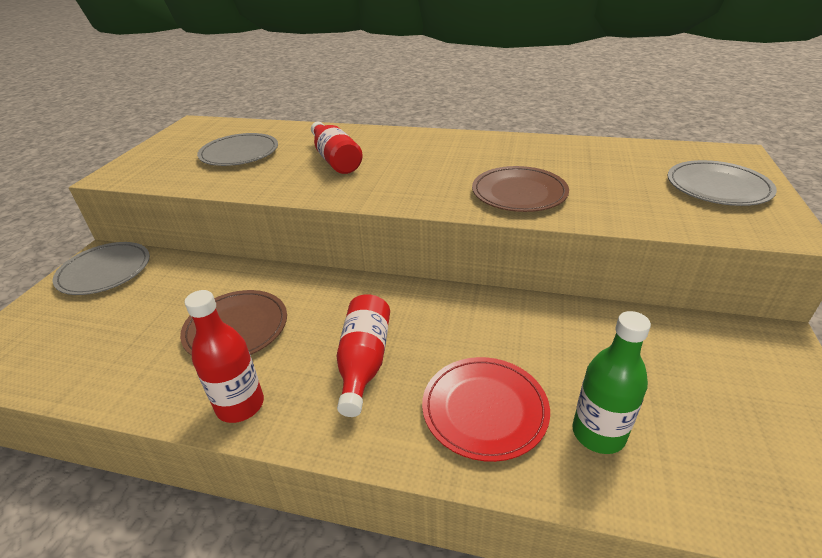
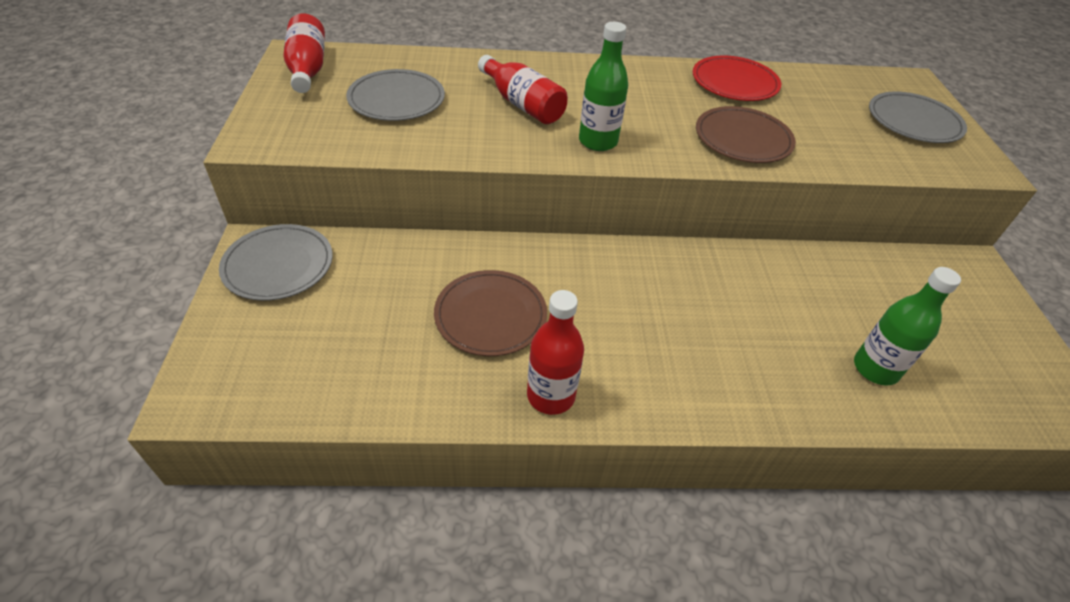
camera: 20 degrees left, 10 degrees up
(364, 362) = (644, 334): red bottle -> red bottle (307, 69)
(379, 188) = (598, 141): none -> green bottle
(484, 409) = (776, 363): red plate -> red plate (734, 82)

